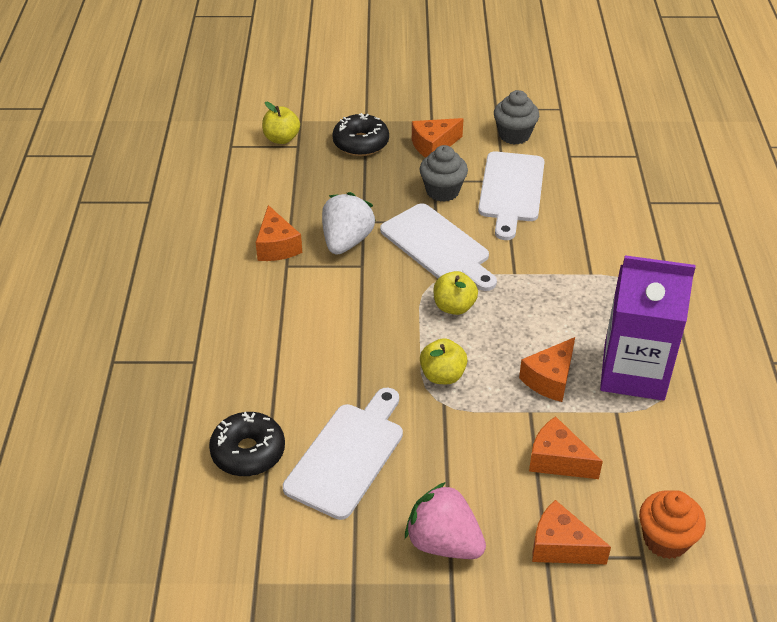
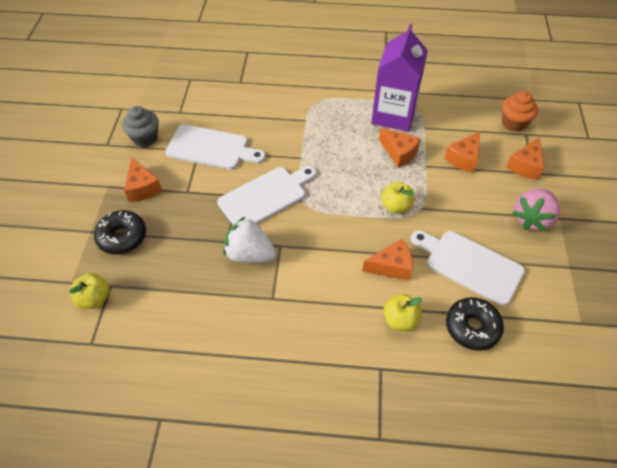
camera: 85 degrees left, 10 degrees up
(277, 246) = (247, 305): orange cheese -> orange cheese (391, 266)
(442, 191) = (202, 188): grey cupcake -> none
(454, 307) = (330, 193): yellow apple -> yellow apple (400, 320)

